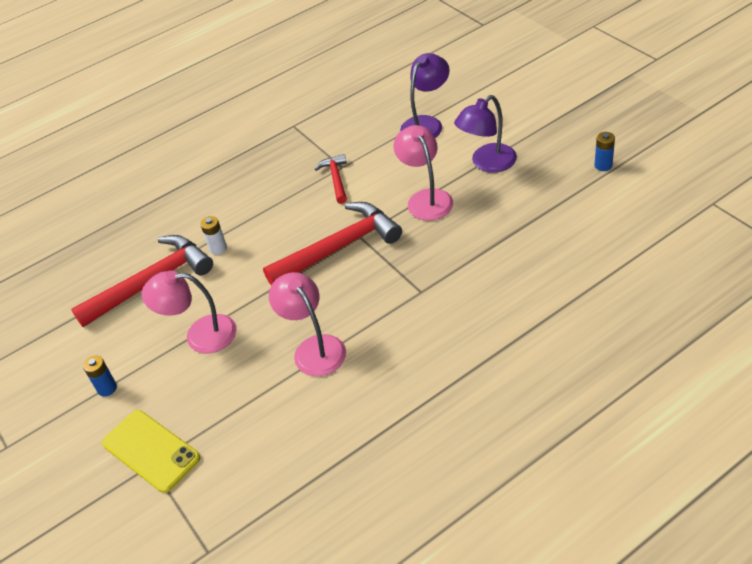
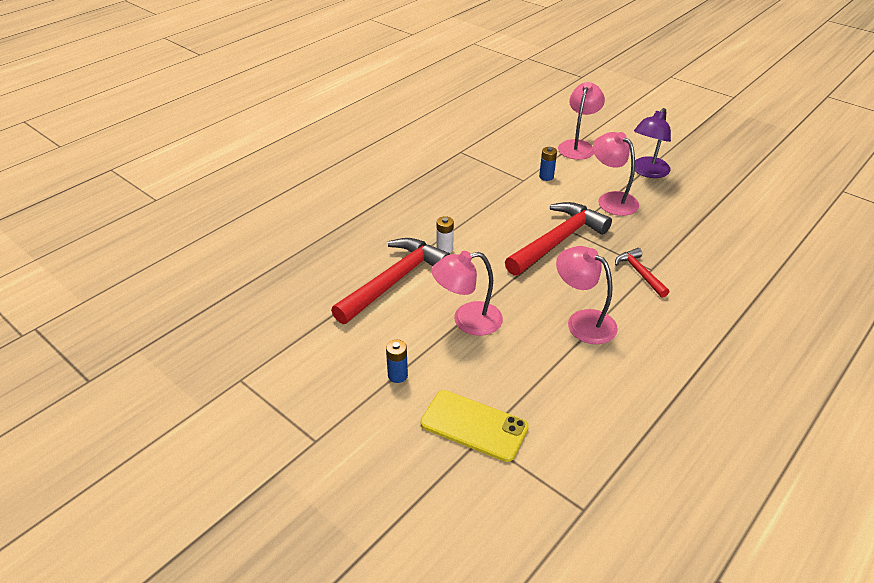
camera: 20 degrees left, 5 degrees down
(336, 179) = (523, 189): red hammer -> red hammer (639, 273)
(426, 124) = (578, 146): purple lamp -> pink lamp
(603, 165) = (741, 169): blue battery -> blue battery (546, 177)

